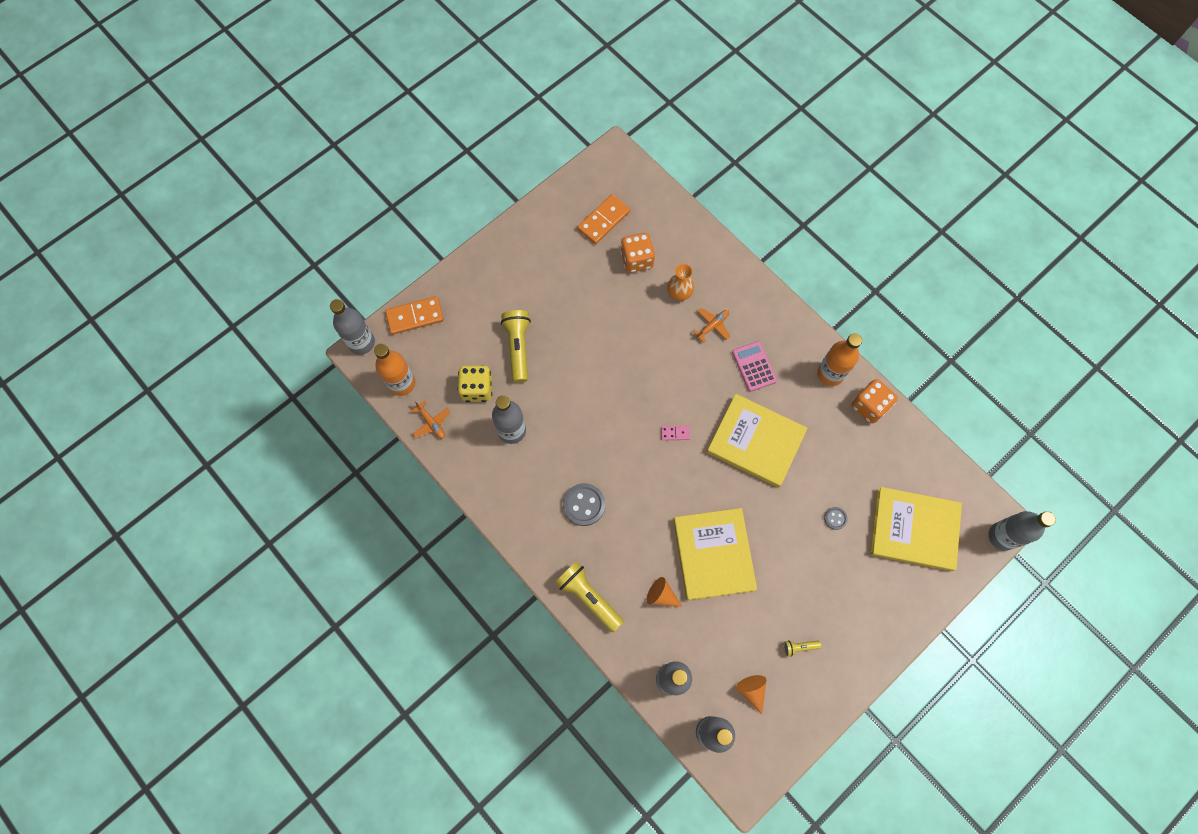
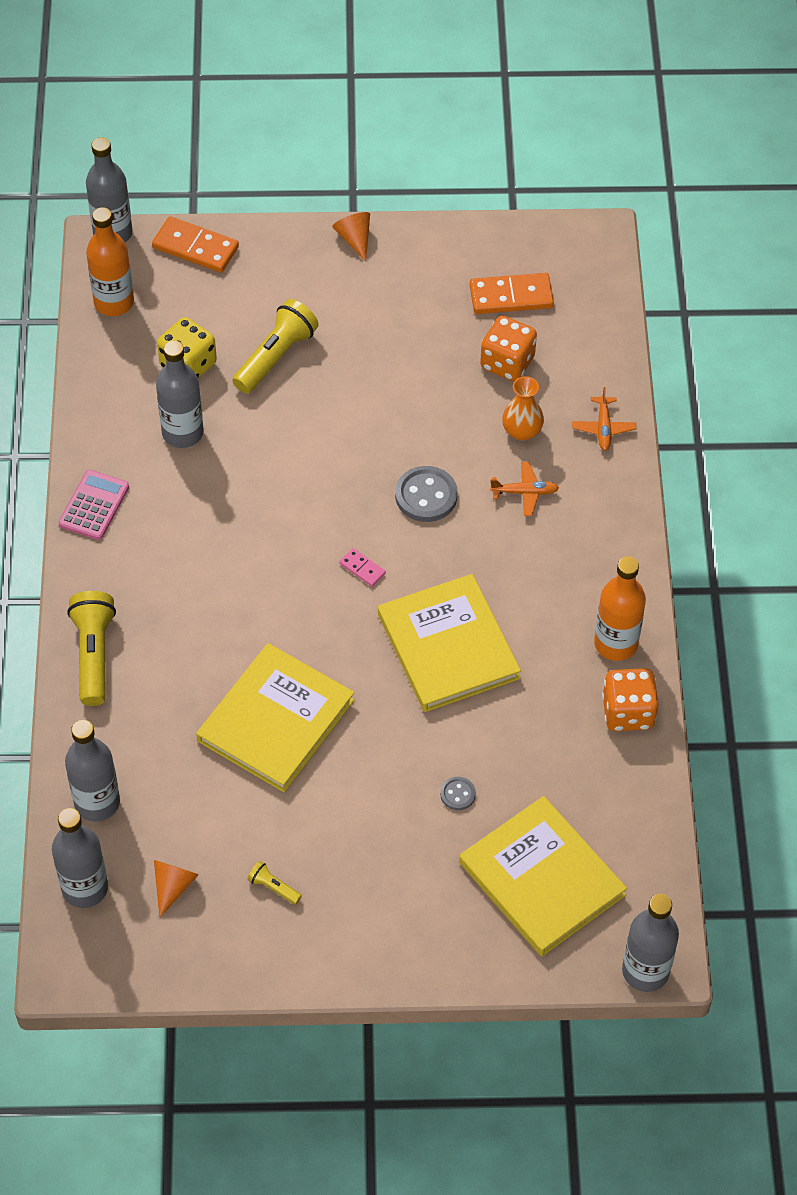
camera: 40 degrees right, 15 degrees down
(431, 423) = (105, 363): orange plane -> orange plane (603, 428)
(584, 505) = (184, 562): grey button -> grey button (426, 496)
(661, 595) = (174, 715): orange cone -> orange cone (354, 239)
(754, 366) = (529, 569): pink calculator -> pink calculator (94, 505)

